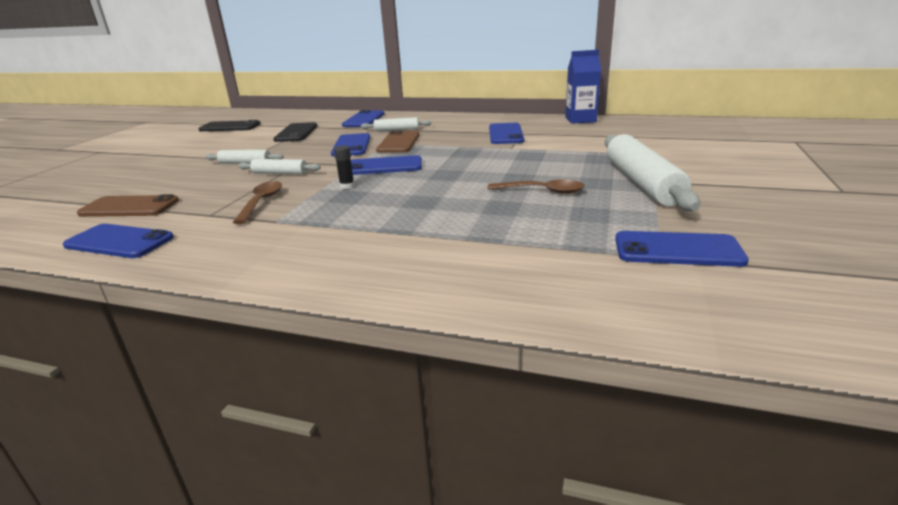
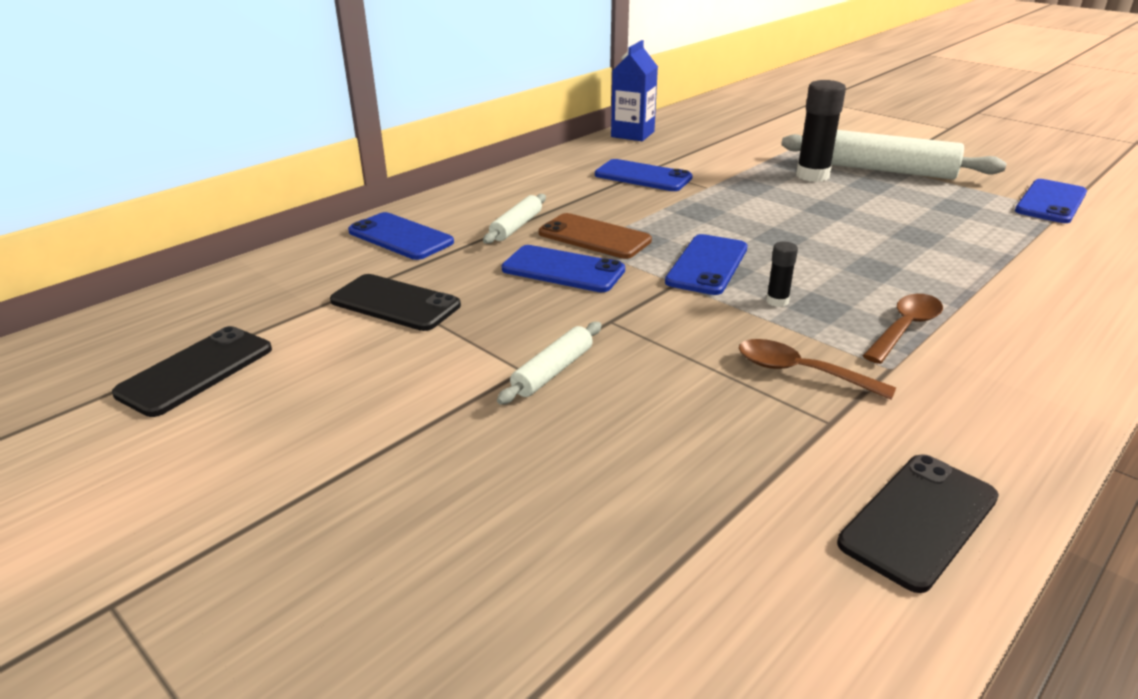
camera: 65 degrees left, 5 degrees up
(119, 242) = (919, 520): blue phone -> black phone
(129, 207) = (729, 516): brown phone -> none
(280, 173) = (658, 344): white rolling pin -> none
(542, 191) = (881, 209): brown spoon -> brown spoon (905, 328)
(583, 166) = (812, 175): none -> black glue stick

